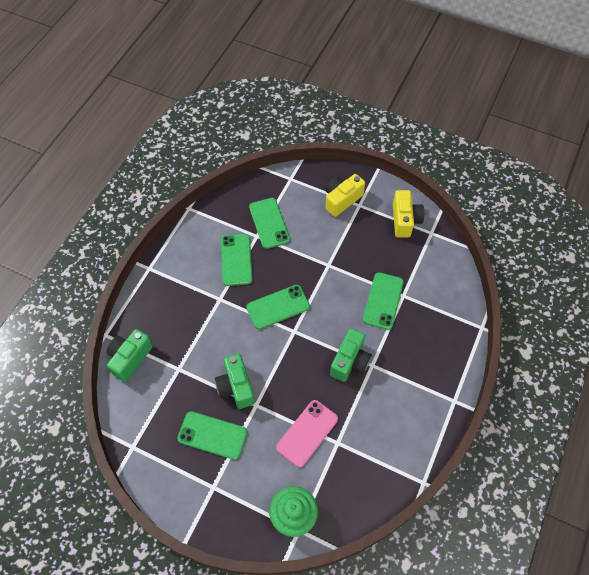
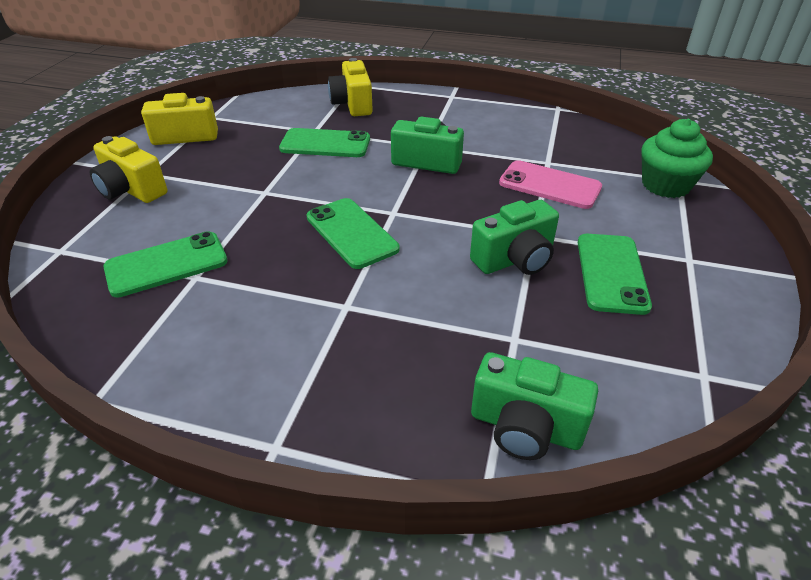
camera: 100 degrees left, 20 degrees down
(236, 260) = (252, 296): green phone -> none
(444, 324) = (352, 104): none -> yellow camera

